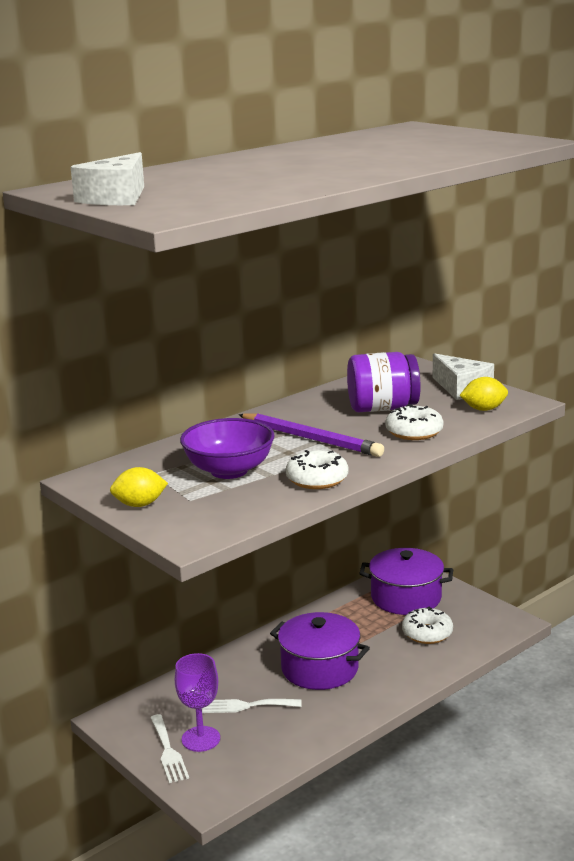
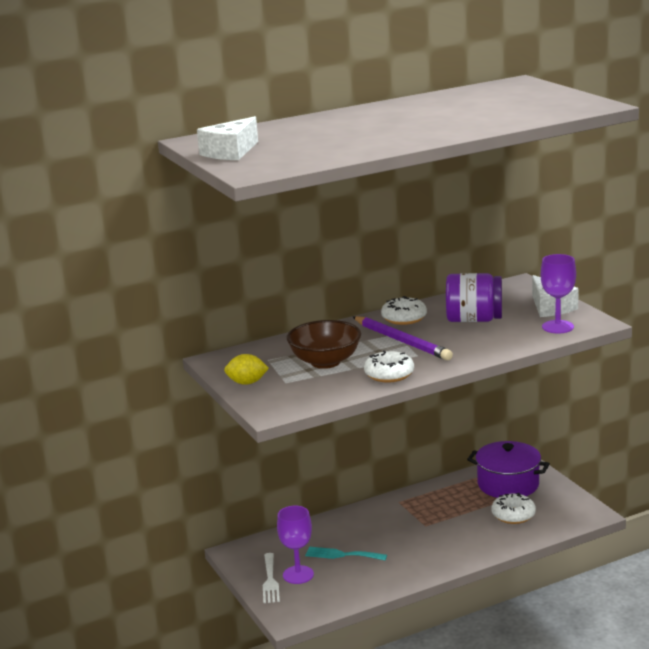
camera: 15 degrees right, 0 degrees up
(229, 471) = (325, 362): purple bowl -> brown bowl
(246, 706) = (342, 555): white fork -> turquoise fork
(320, 668) = (412, 533): purple pot -> none
(414, 432) = (488, 342): white donut -> white donut (404, 318)
(483, 409) = (557, 327): yellow lemon -> purple goblet

